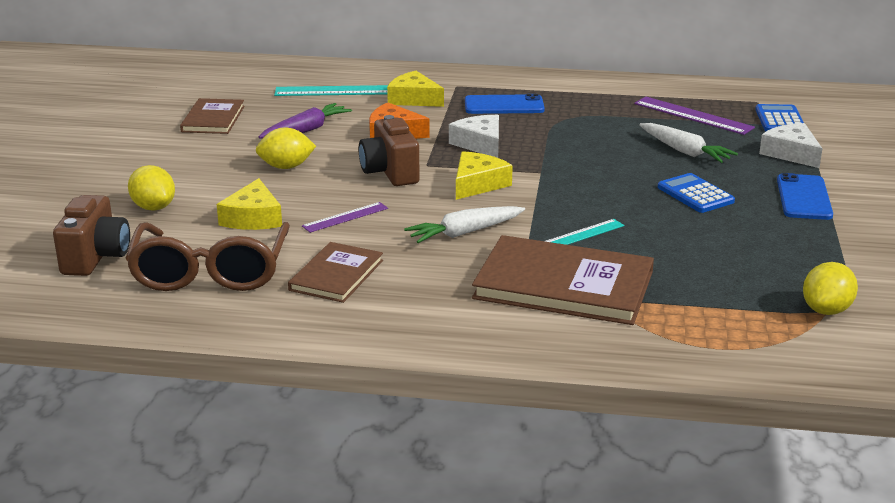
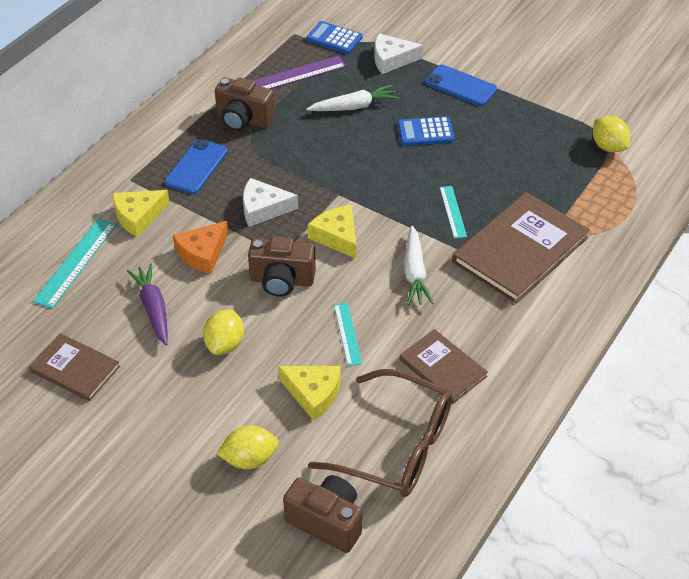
camera: 65 degrees left, 20 degrees up
(345, 217) = (347, 334): purple ruler -> turquoise ruler
(594, 109) = (243, 120): none -> brown camera

